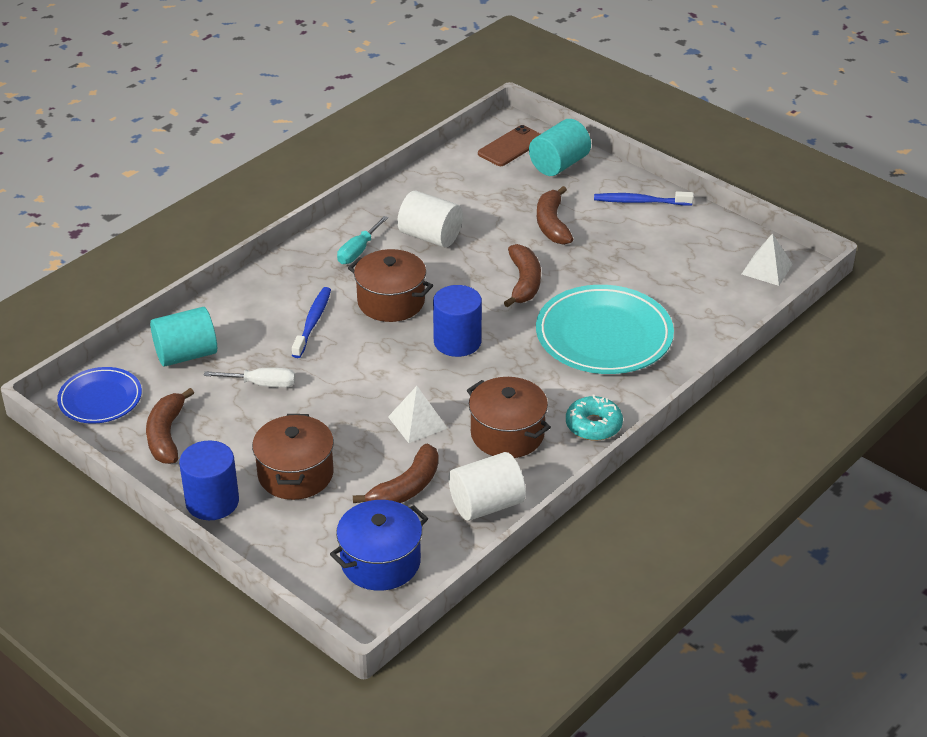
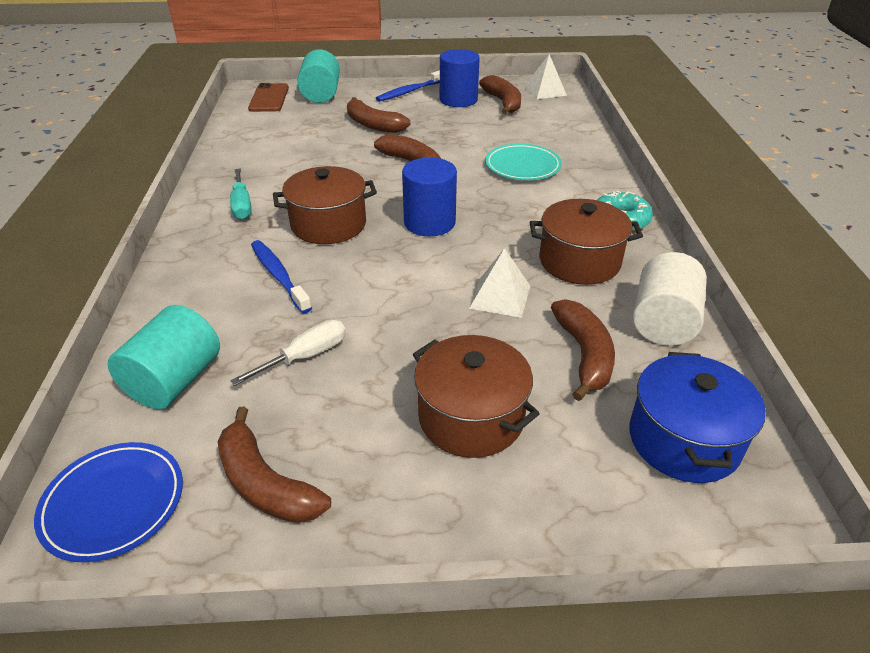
camera: 45 degrees left, 0 degrees up
(212, 502) = (430, 519): blue cylinder -> blue cylinder (458, 100)
(430, 236) = (291, 169): white cylinder -> none
(604, 335) = (522, 166): turquoise plate -> turquoise plate, size x0.58
(702, 261) = (503, 102): none -> brown banana

